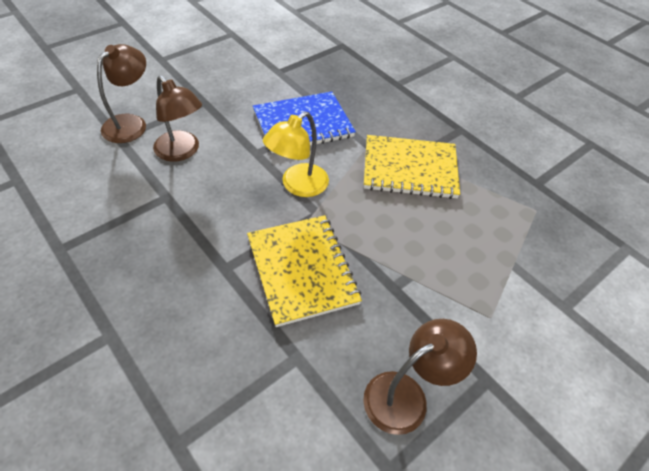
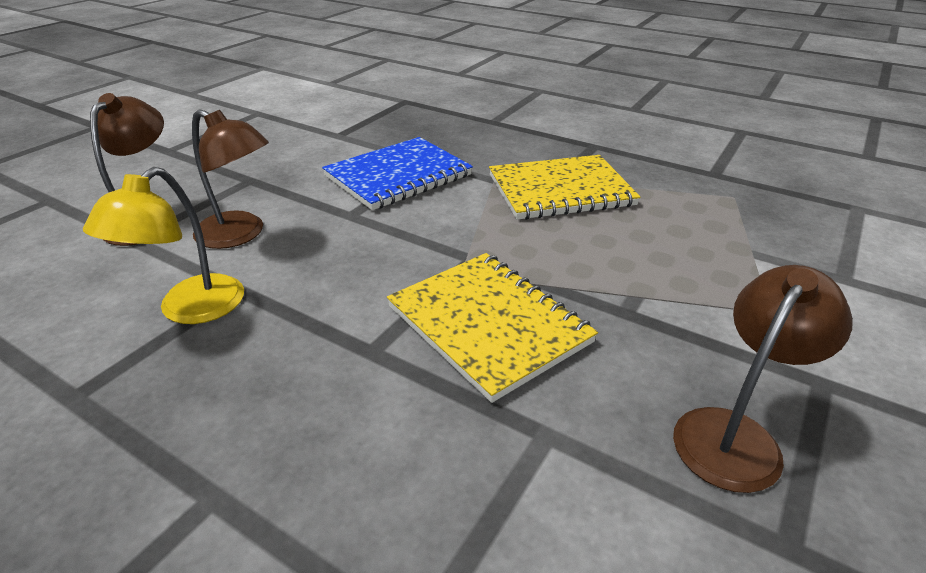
camera: 15 degrees left, 15 degrees down
(298, 186) = (427, 236): yellow lamp -> yellow lamp (190, 310)

